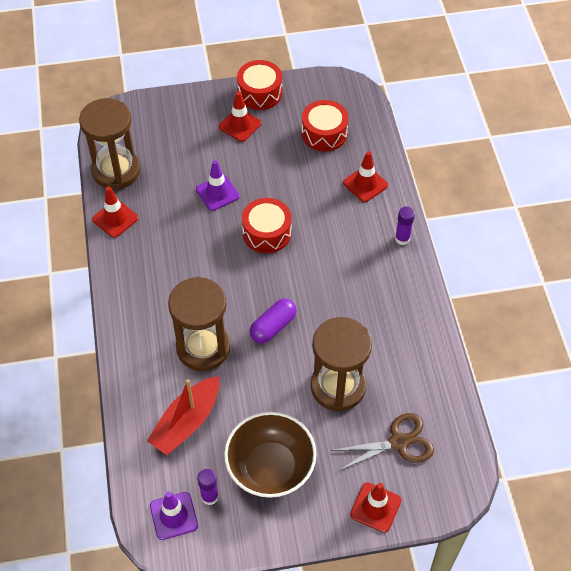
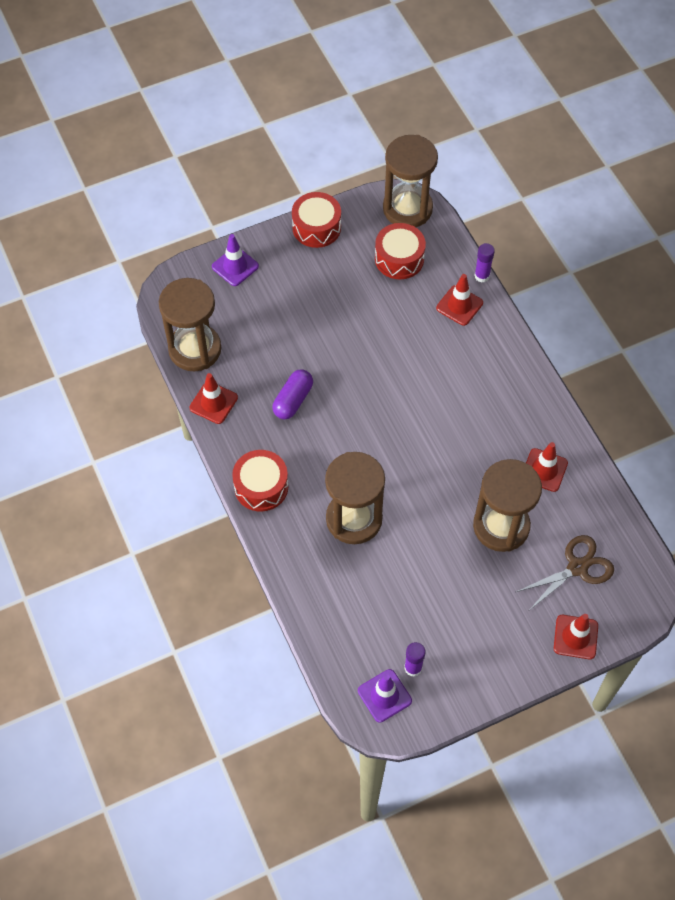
camera: 15 degrees left, 5 degrees up
(187, 422) = (364, 599): red boat -> none
(217, 193) = (310, 350): purple traffic cone -> purple traffic cone (235, 266)
(240, 125) = (308, 269): red traffic cone -> red traffic cone (544, 470)
(267, 233) = (376, 381): red drum -> red drum (261, 487)
(270, 467) = (462, 624): brown bowl -> none
(273, 326) = (416, 480): purple capsule -> purple capsule (293, 400)
(346, 94) = (407, 209): none -> brown hourglass
(402, 239) = (515, 356): purple glue stick -> purple glue stick (482, 276)

